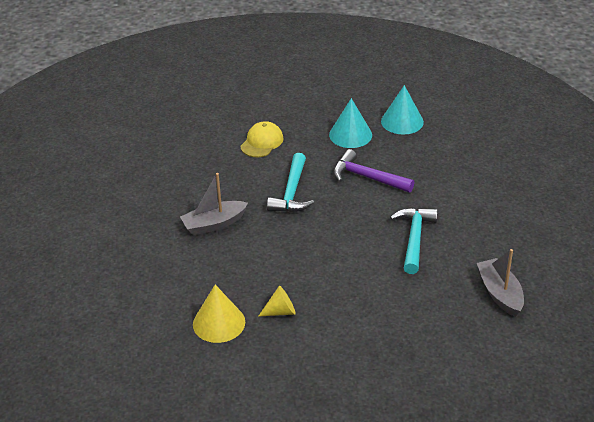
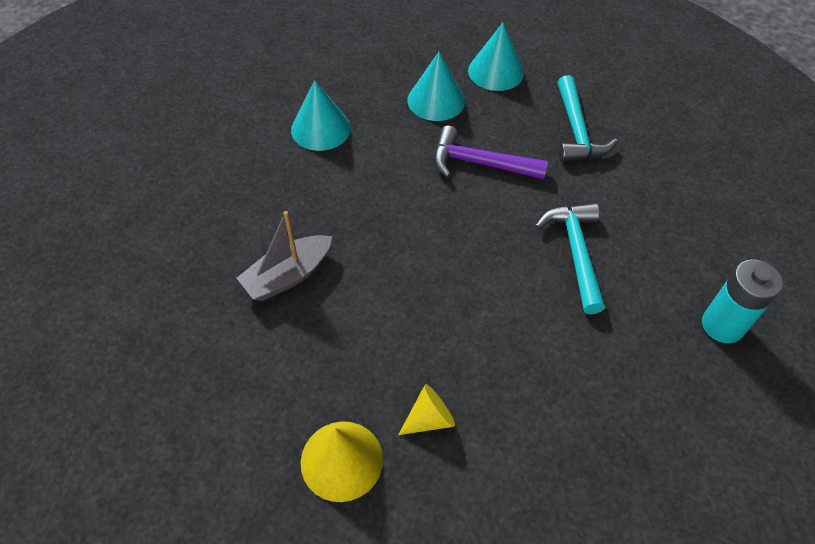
camera: 15 degrees left, 15 degrees up
(262, 142) = (321, 128): yellow cap -> turquoise cone
(291, 192) = (384, 203): turquoise hammer -> turquoise hammer (576, 131)
(500, 293) = (722, 325): grey boat -> turquoise battery

